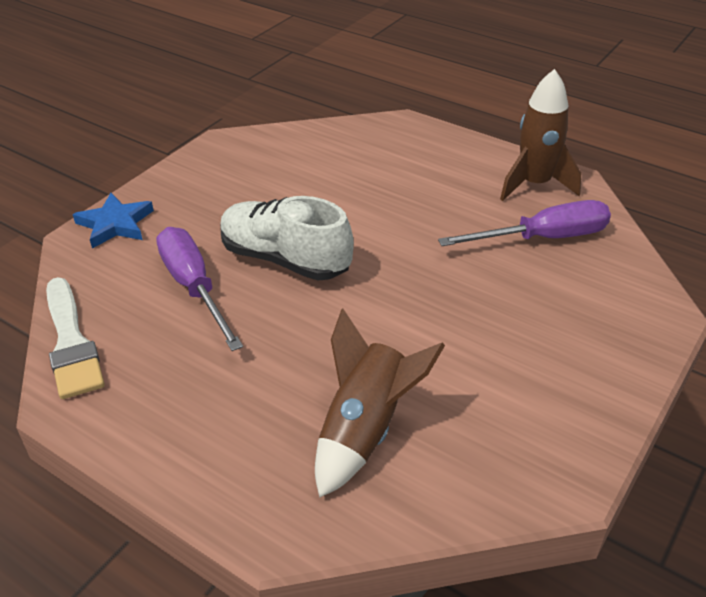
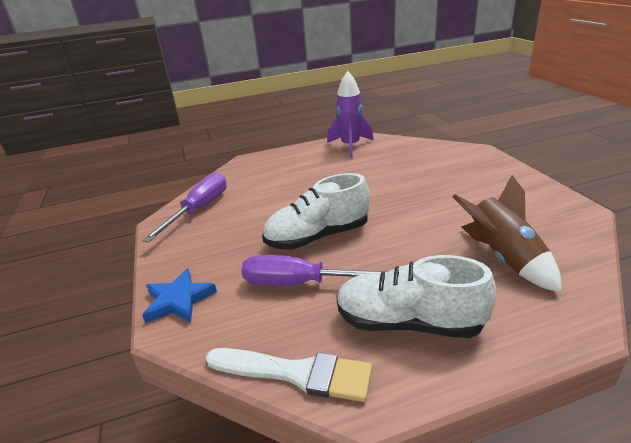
camera: 50 degrees left, 10 degrees down
(186, 389) = (409, 322): none -> white shoe
(534, 184) = (350, 146): brown rocket -> purple rocket
(543, 238) = (394, 157): purple screwdriver -> purple screwdriver (199, 209)

